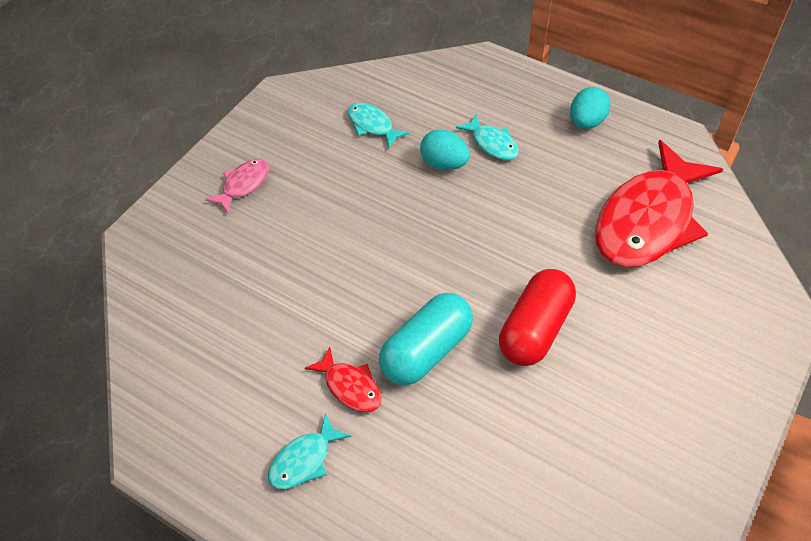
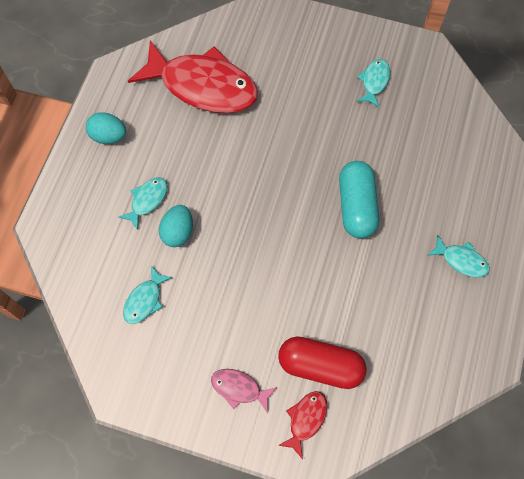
camera: 105 degrees left, 15 degrees up
(350, 387) = (400, 247): red fish -> red fish (306, 420)
(426, 351) = (356, 206): turquoise capsule -> turquoise capsule turned 60 degrees clockwise
(535, 329) = (318, 143): red capsule -> red capsule (320, 366)
(631, 432) = (374, 82): none -> turquoise fish

